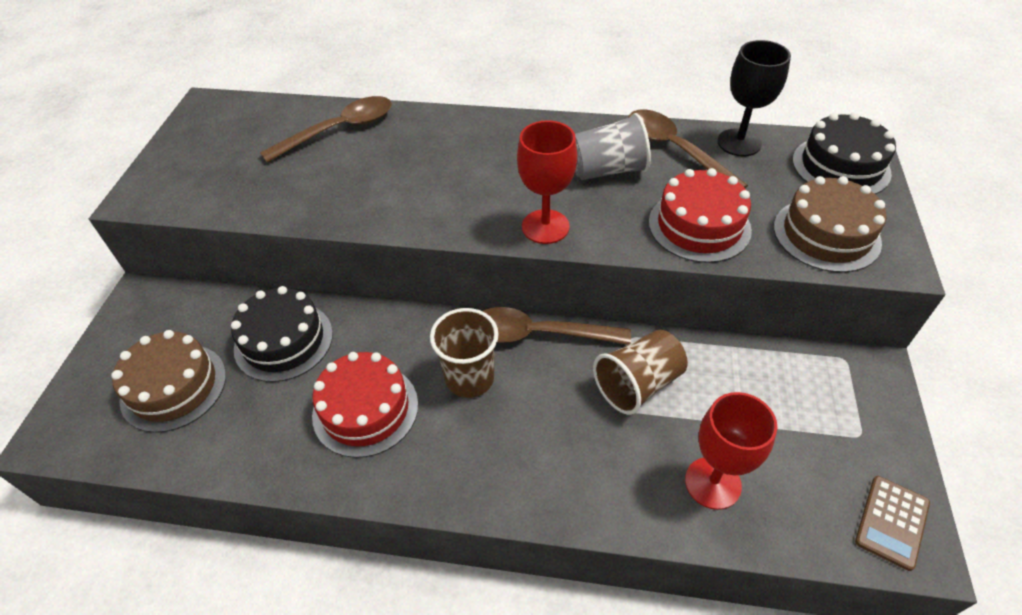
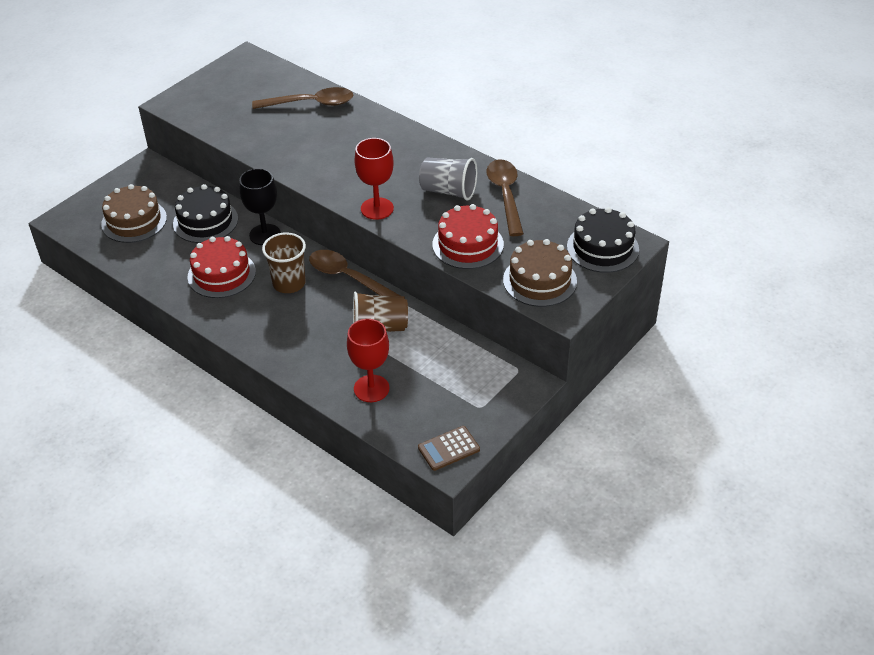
camera: 30 degrees right, 5 degrees down
(739, 143) = (553, 207): black goblet -> black goblet (265, 234)

